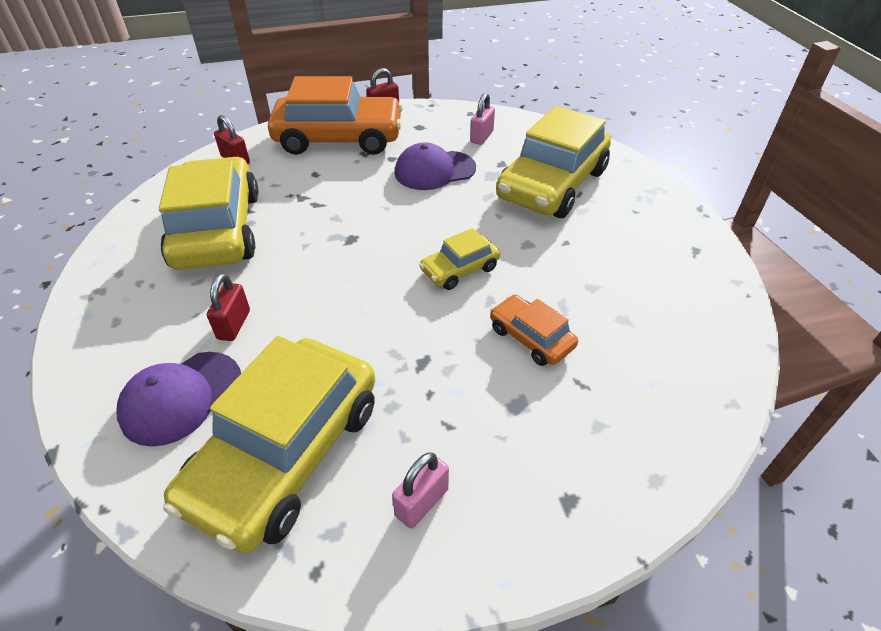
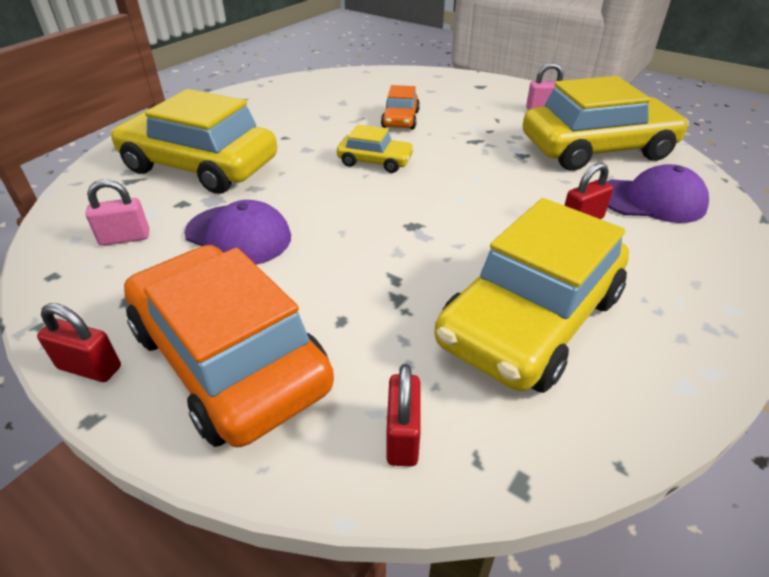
camera: 130 degrees left, 5 degrees down
(552, 184) = (200, 166): yellow car -> yellow car turned 150 degrees counterclockwise

